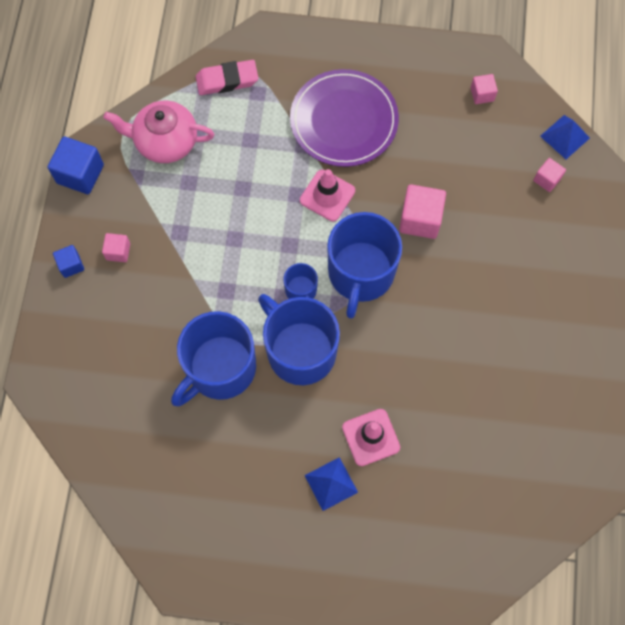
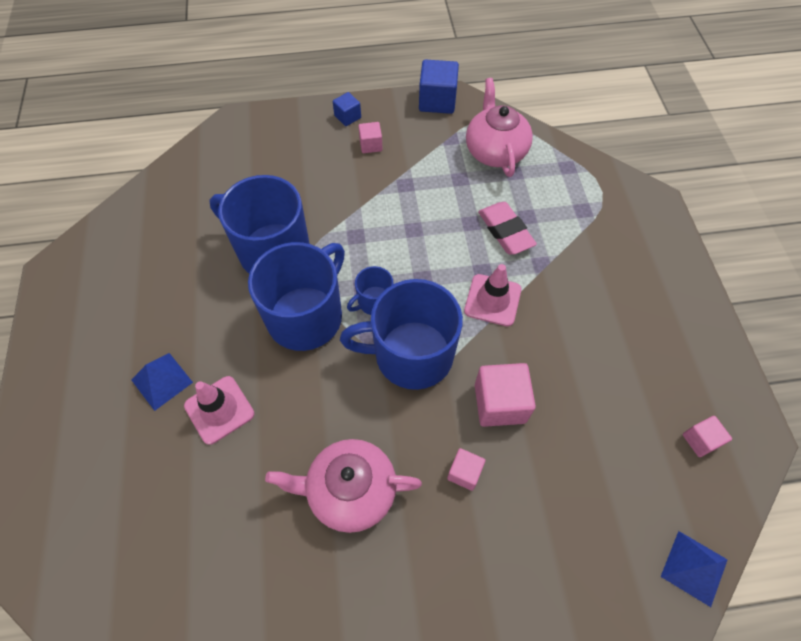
camera: 75 degrees right, 10 degrees down
(227, 80) = (584, 182): pink eraser -> pink eraser (505, 231)
(344, 120) = (589, 295): purple plate -> none
(463, 346) = (350, 491): none -> pink teapot
(547, 179) = (618, 554): pink cube -> pink cube (464, 473)

